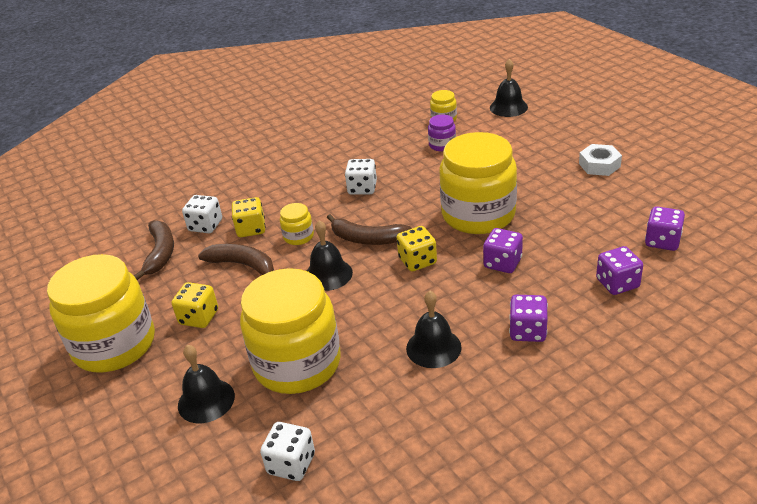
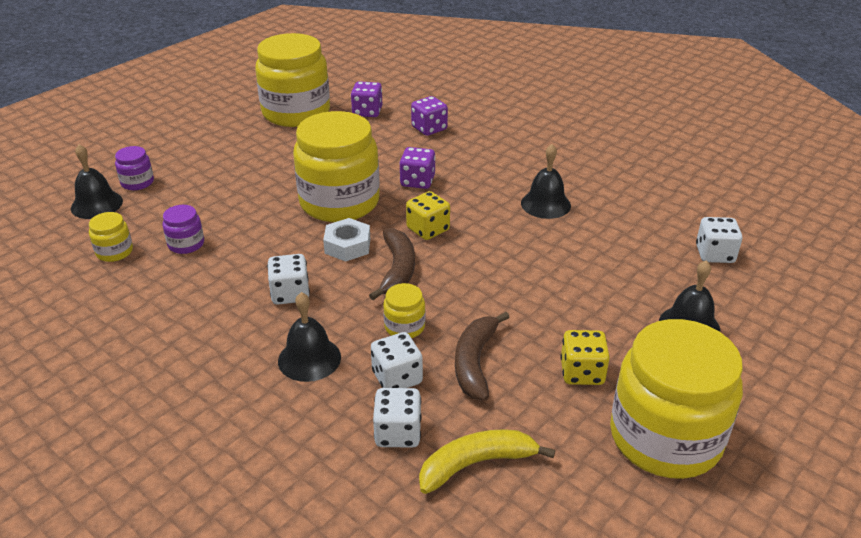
camera: 110 degrees left, 0 degrees up
(160, 253) = (476, 464): brown banana -> yellow banana
(251, 229) = (397, 378): yellow dice -> white dice
(297, 363) = (608, 277): yellow jar -> yellow jar (296, 112)
(328, 274) = (469, 286): black bell -> black bell (309, 359)
(528, 331) = (504, 162): purple dice -> none
(537, 120) = (137, 182): none -> purple jar
(599, 165) = (243, 142): white nut -> white nut (347, 246)

